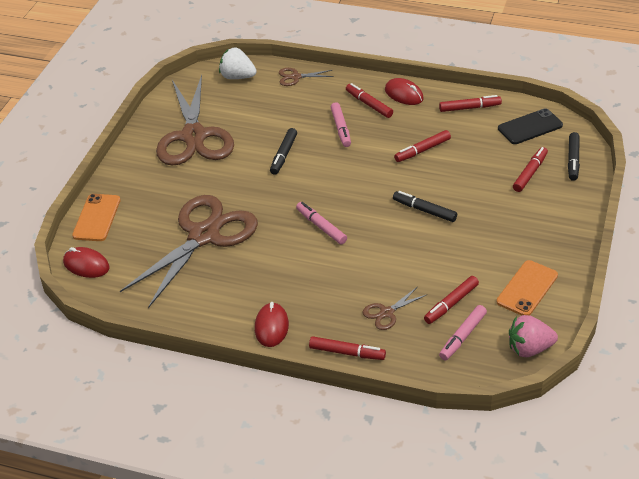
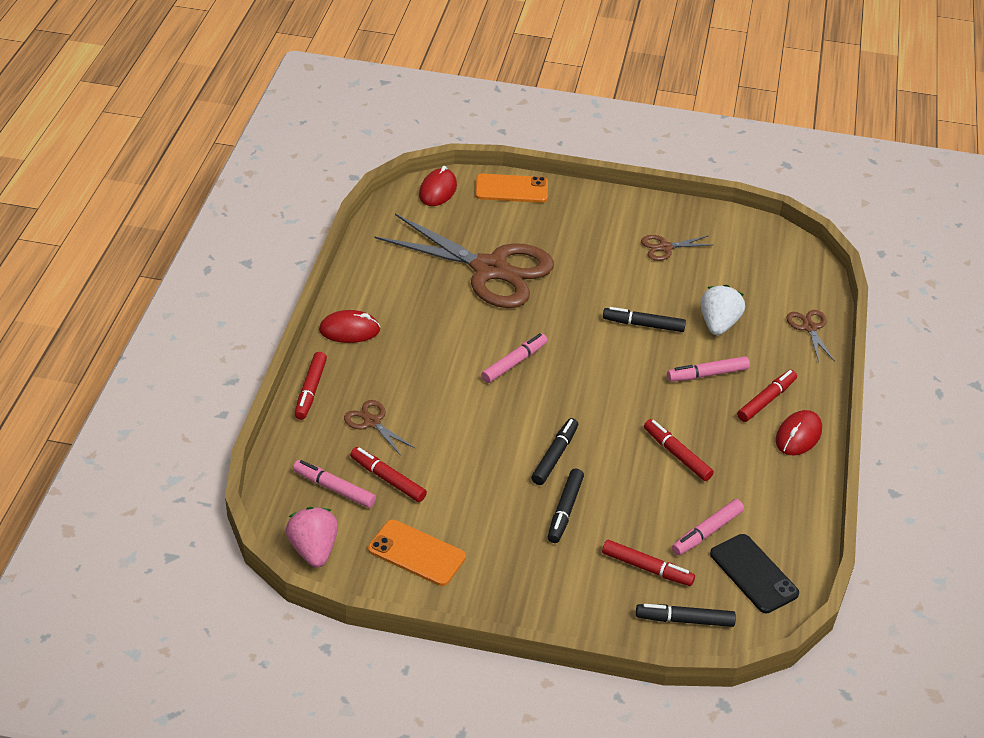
camera: 80 degrees right, 0 degrees up
(194, 136) = (665, 247): brown scissors -> brown scissors, size x0.41
(237, 77) = (795, 275): white strawberry -> white strawberry (718, 324)
(469, 108) = (784, 506): red marker -> none
(479, 208) = (565, 510): none -> black marker
(495, 143) = (707, 532): none -> pink marker

